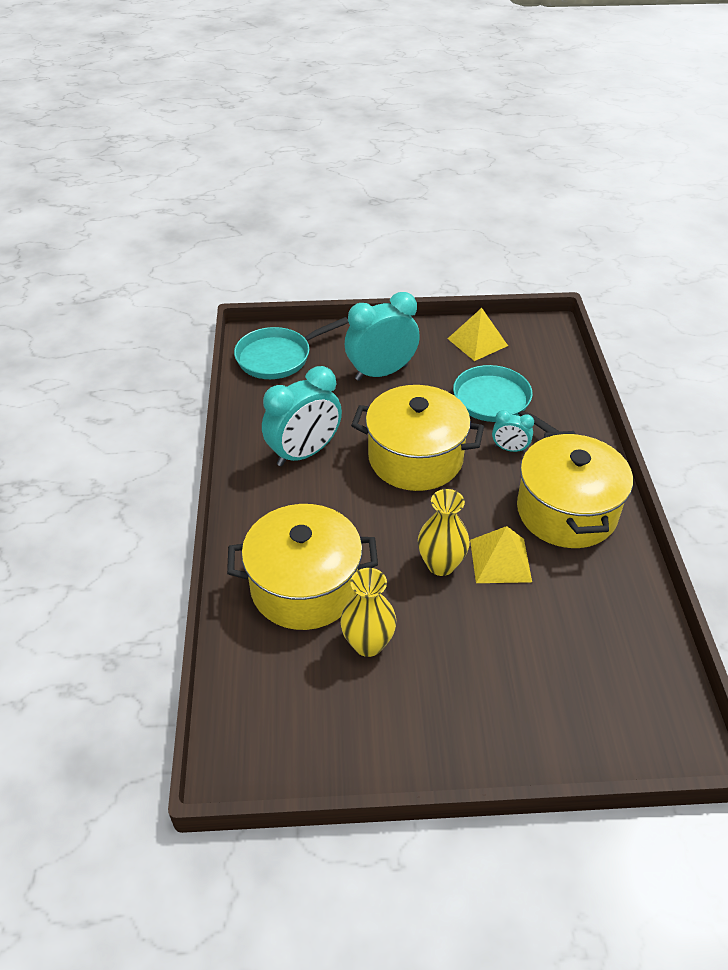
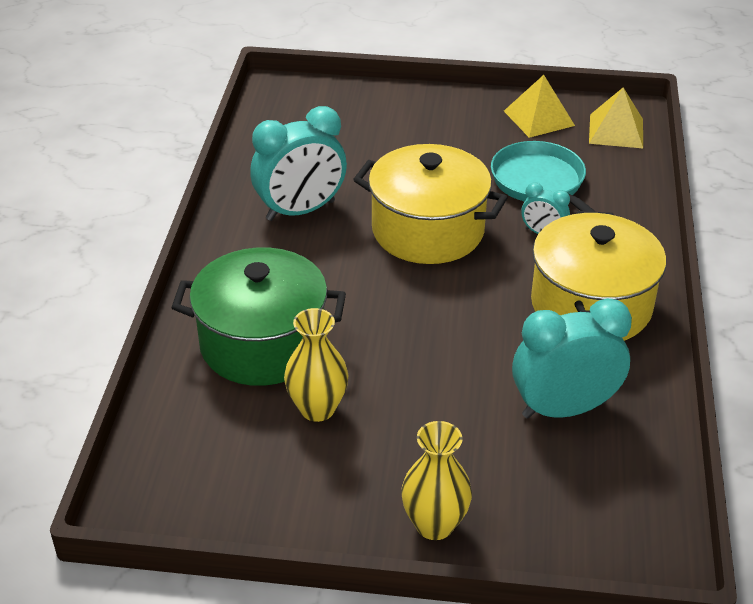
camera: 10 degrees right, 5 degrees down
(277, 357) = (298, 110): turquoise pan -> none
(305, 587) = (262, 344): yellow pot -> green pot
(381, 372) = (414, 138): turquoise clock -> turquoise clock (564, 409)
(441, 564) = (425, 341): yellow vase -> yellow vase (434, 524)
(500, 560) = (496, 346): yellow pyramid -> yellow pyramid (616, 131)

